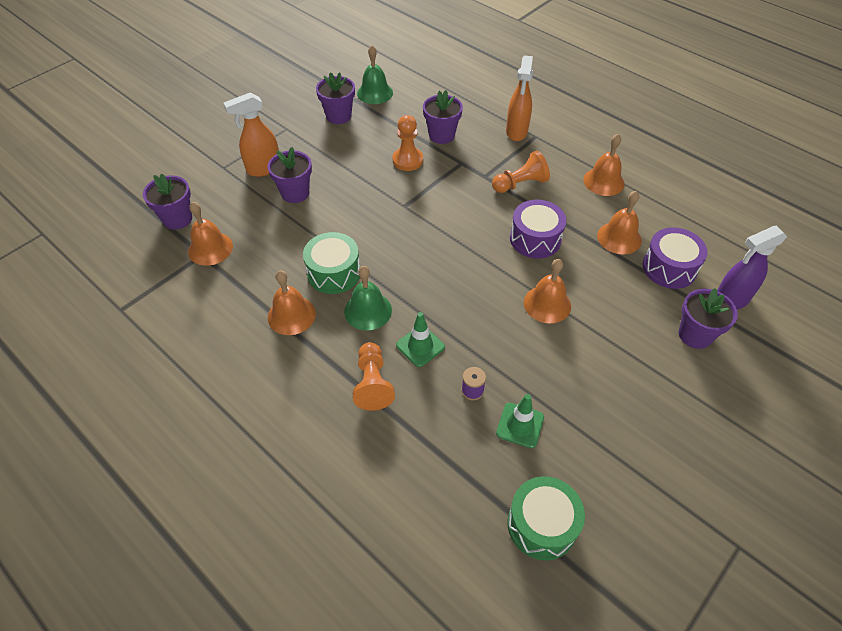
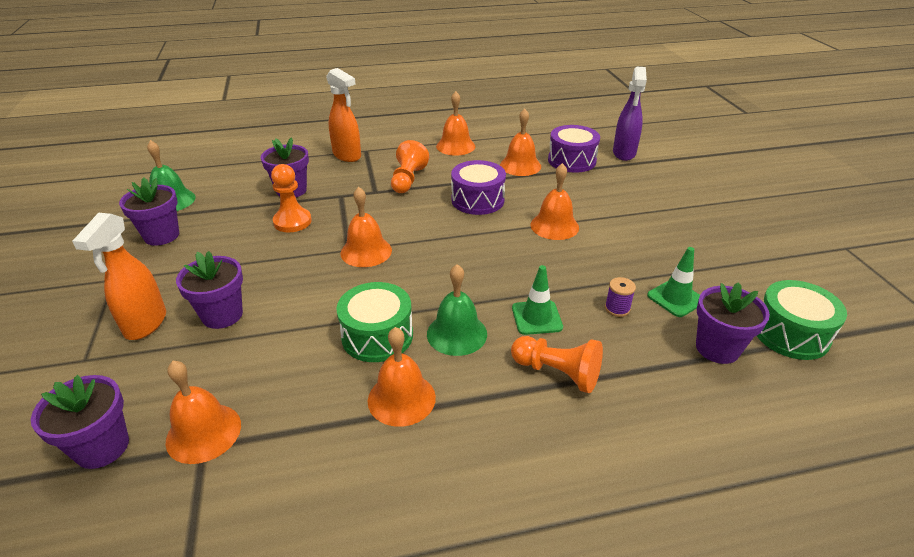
camera: 55 degrees left, 15 degrees down
(410, 216) = (366, 251): none -> orange bell
(695, 335) = (644, 179): purple flower pot -> purple flower pot (717, 348)

